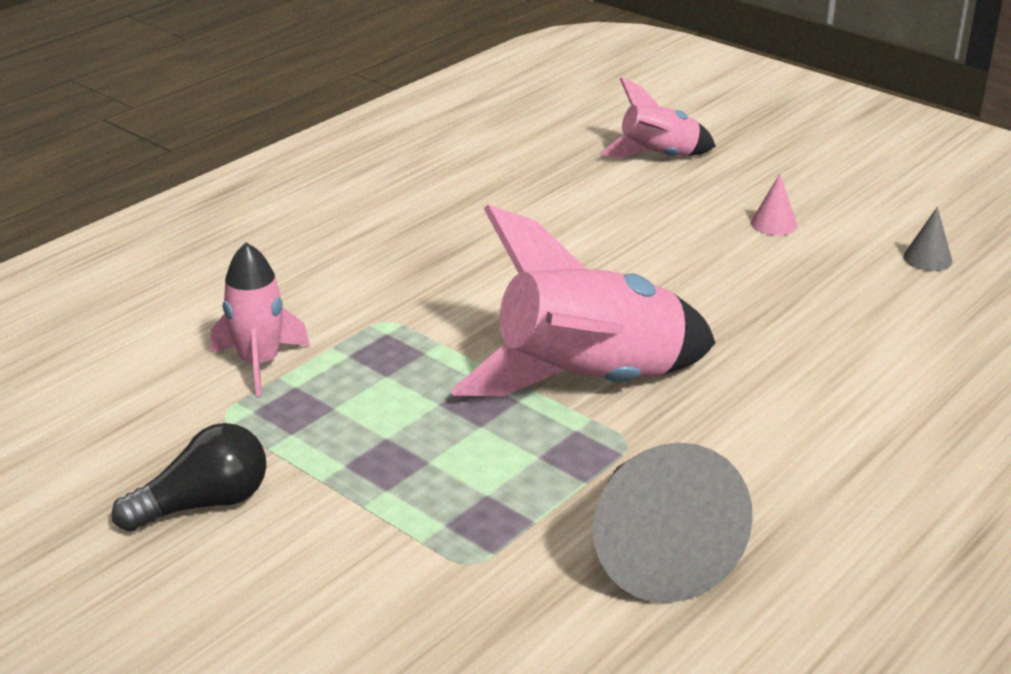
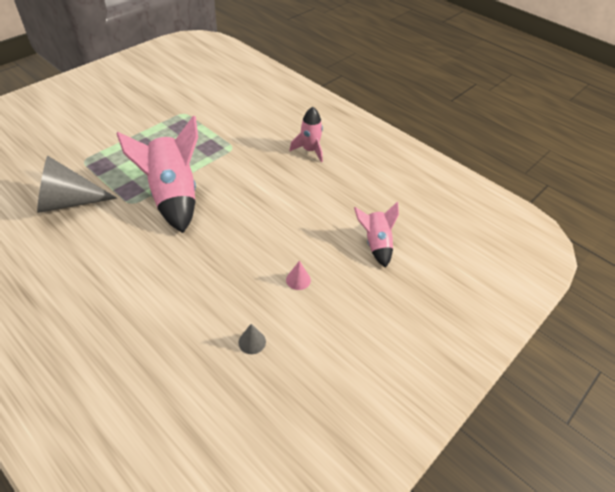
camera: 90 degrees right, 15 degrees up
(204, 504) = (137, 110): black light bulb -> none
(259, 364) = (210, 119): pink rocket -> pink rocket (310, 150)

